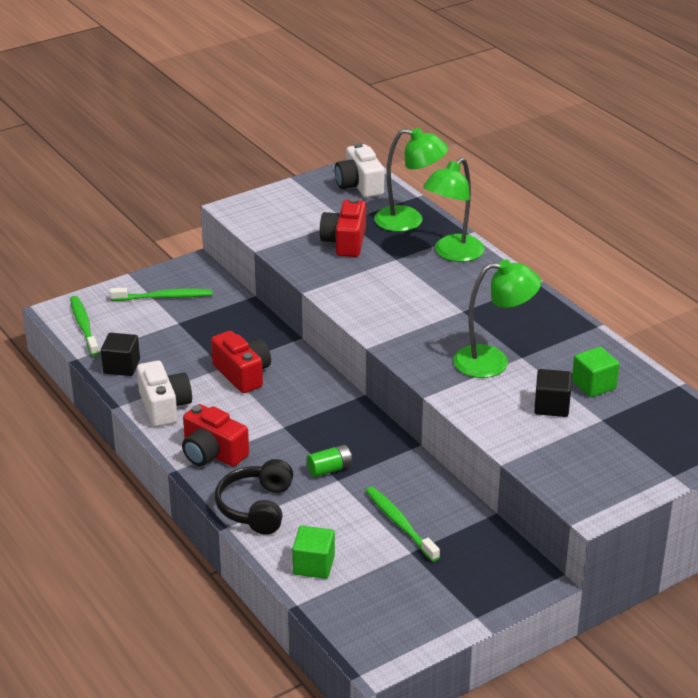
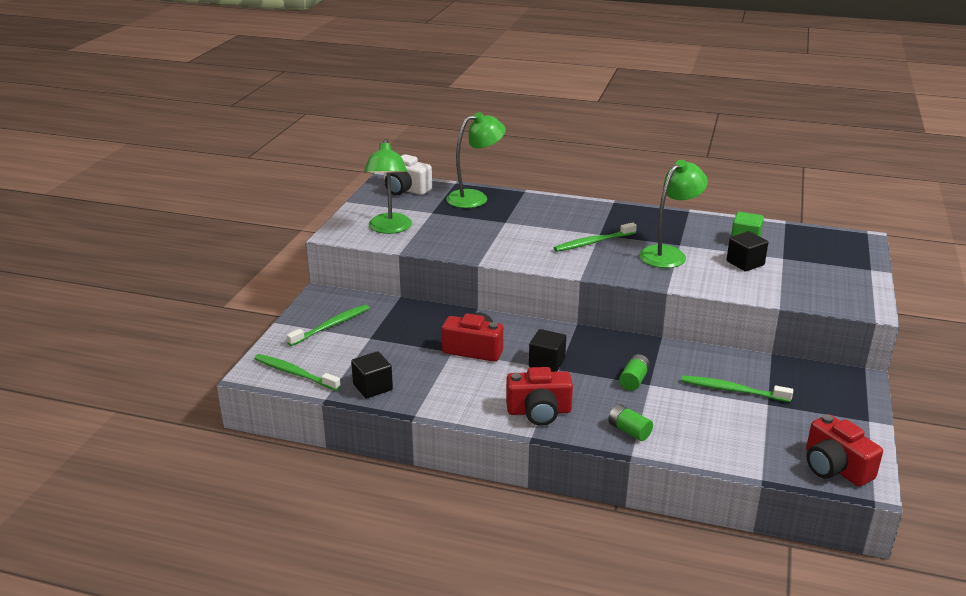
camera: 40 degrees left, 5 degrees down
(164, 406) = (451, 398): white camera -> none
(256, 507) = (629, 431): black headphones -> green battery
(282, 416) = (547, 363): none -> black cube
(314, 565) = (728, 447): green cube -> none
(345, 242) = (454, 225): red camera -> red camera (835, 467)
(441, 317) = (593, 242): none -> green toothbrush
(452, 254) = (536, 205): green lamp -> green lamp (389, 229)

